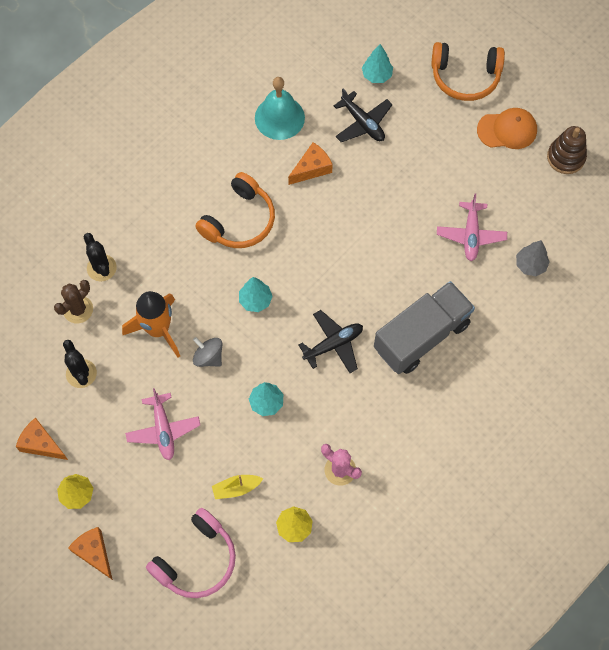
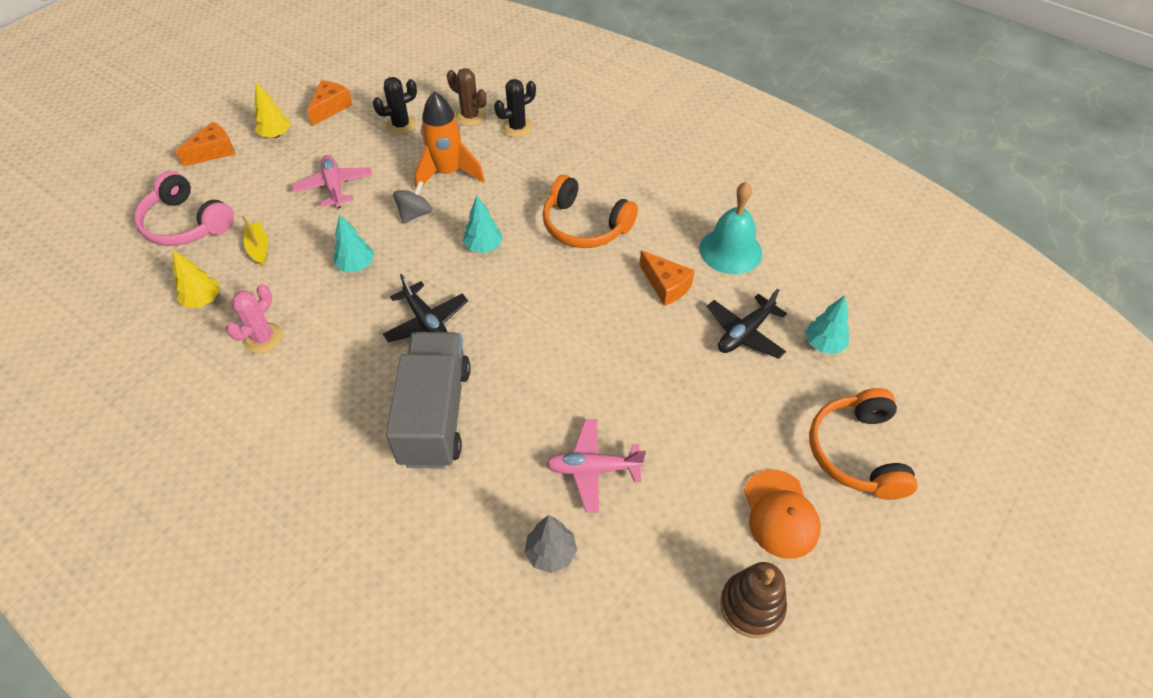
camera: 85 degrees right, 15 degrees down
(163, 430) = (334, 187): pink plane -> pink plane turned 90 degrees clockwise
(421, 336) = (435, 415): grey truck -> grey truck turned 135 degrees counterclockwise

